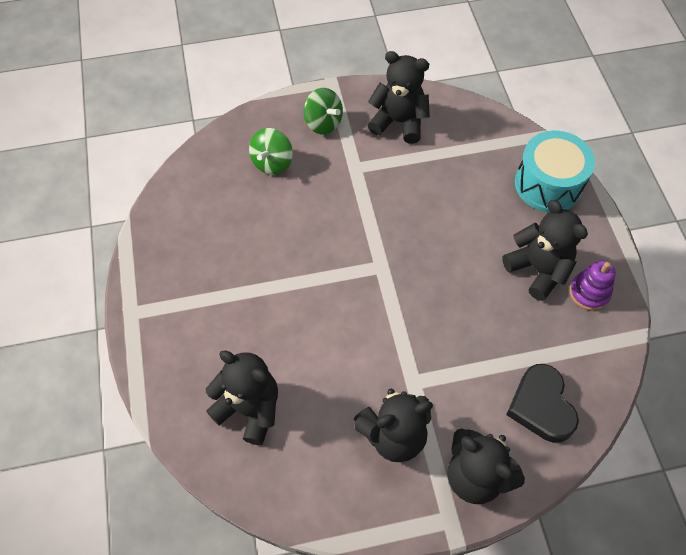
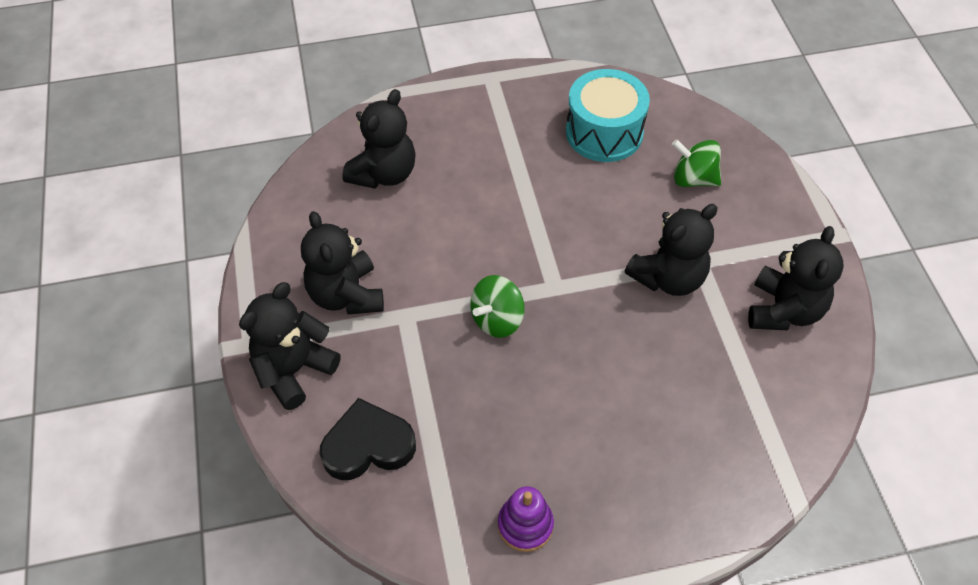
camera: 90 degrees right, 5 degrees down
(323, 123) = (765, 227): green spinning top -> green spinning top (497, 319)
(538, 270) = (558, 463): black teddy bear -> black teddy bear (668, 278)
(548, 184) = (703, 493): turquoise drum -> turquoise drum (604, 132)

